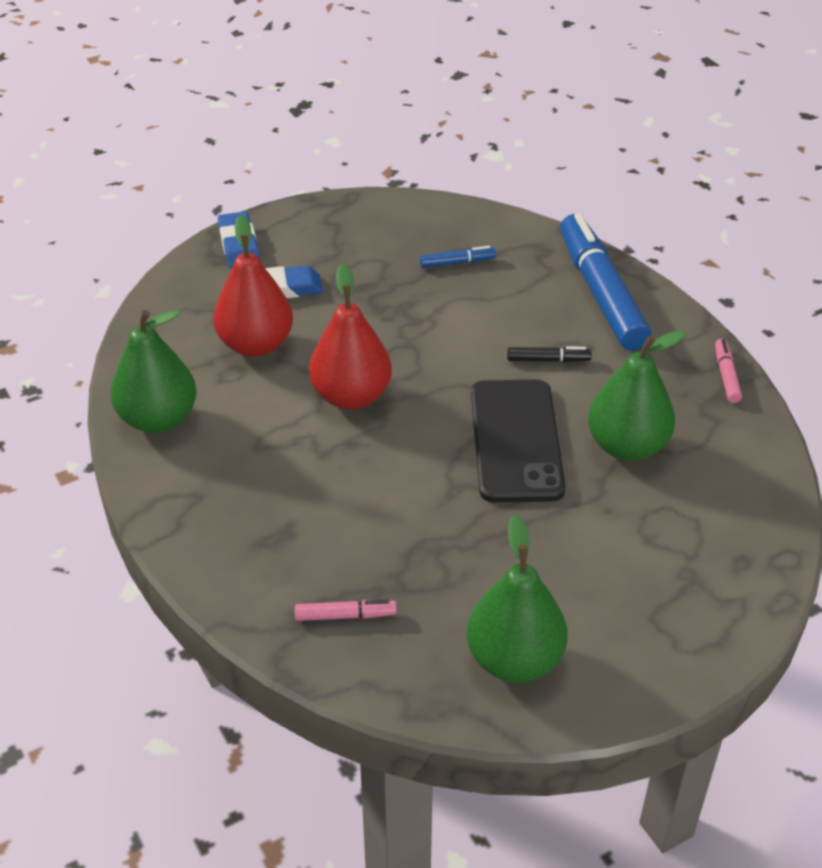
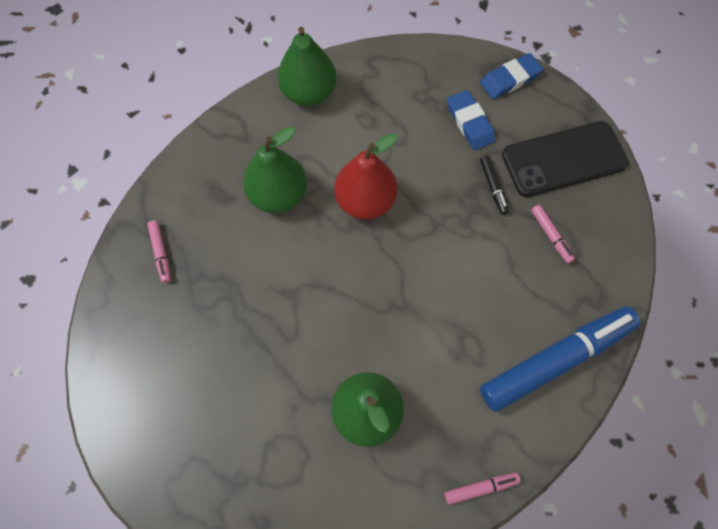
camera: 75 degrees right, 25 degrees up
(256, 345) = (401, 125): red pear -> none
(457, 263) = (551, 236): blue marker -> pink marker
(514, 660) = (140, 367): green pear -> green pear (278, 195)
(516, 441) = (350, 326): black phone -> black phone (564, 159)
(548, 360) = (451, 332): black marker -> black marker (493, 187)

